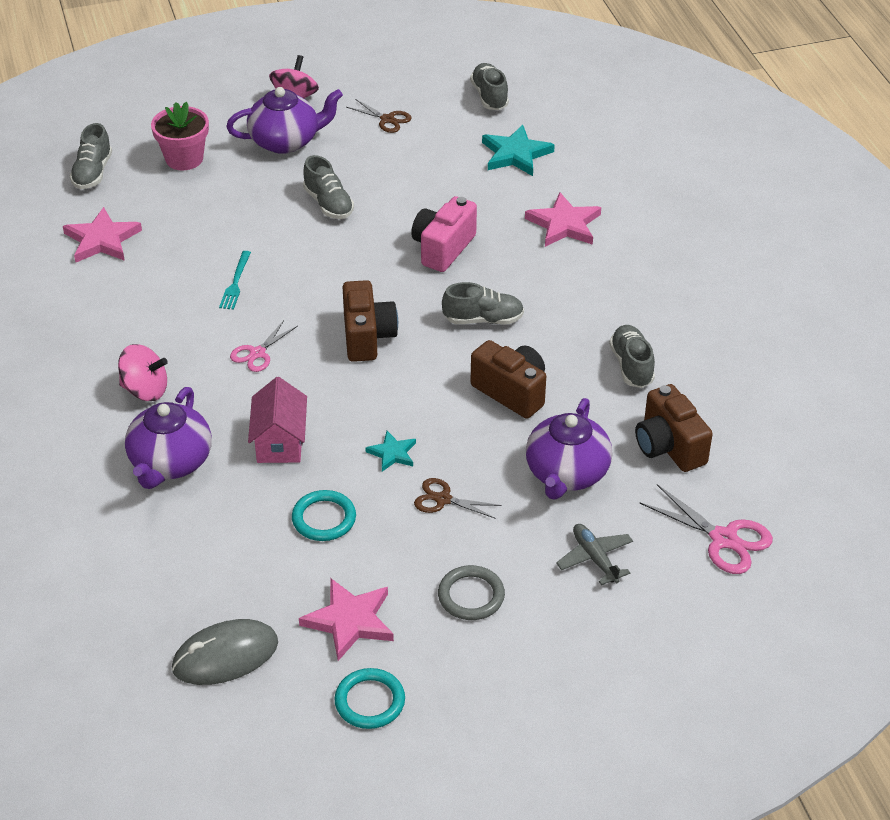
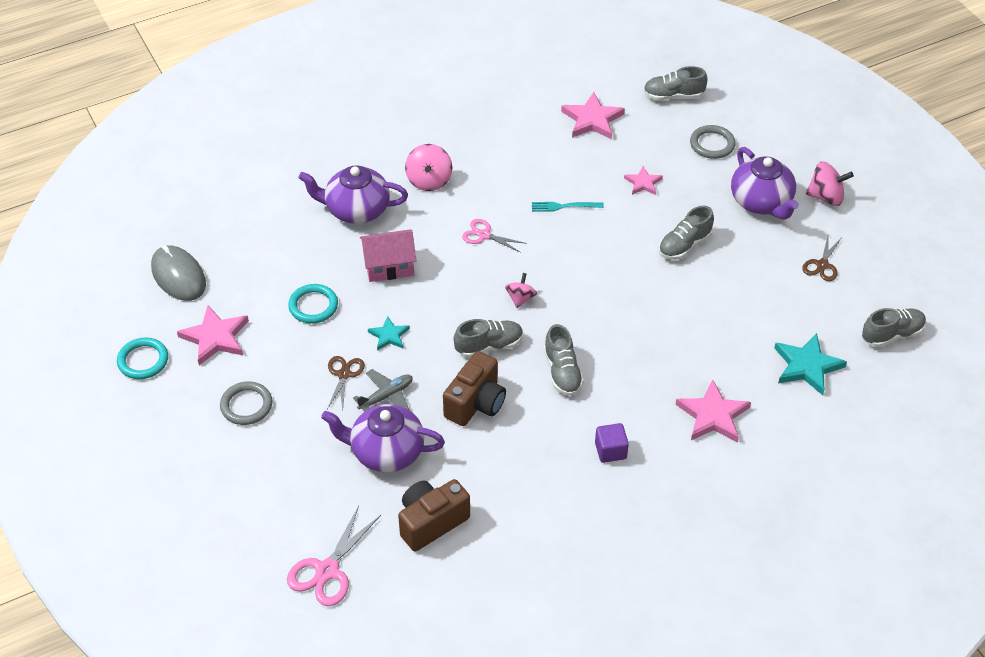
camera: 80 degrees right, 5 degrees up
(184, 159) = (712, 144): pink flower pot -> grey ring
(223, 218) = (643, 183): none -> pink star
(367, 337) = (520, 298): brown camera -> pink spinning top
(443, 248) = (649, 331): pink camera -> none
(595, 558) = (294, 481): grey plane -> grey plane (386, 396)
(596, 300) = (610, 451): none -> purple cube
(631, 366) = (529, 486): grey shoe -> grey shoe (489, 346)

